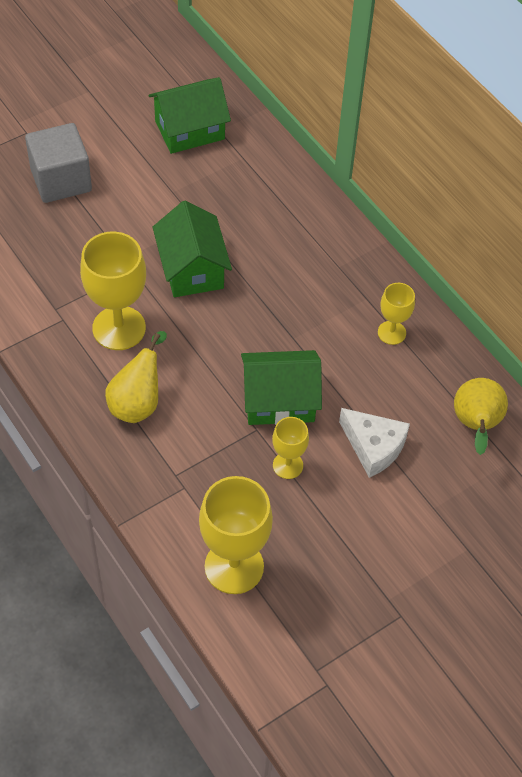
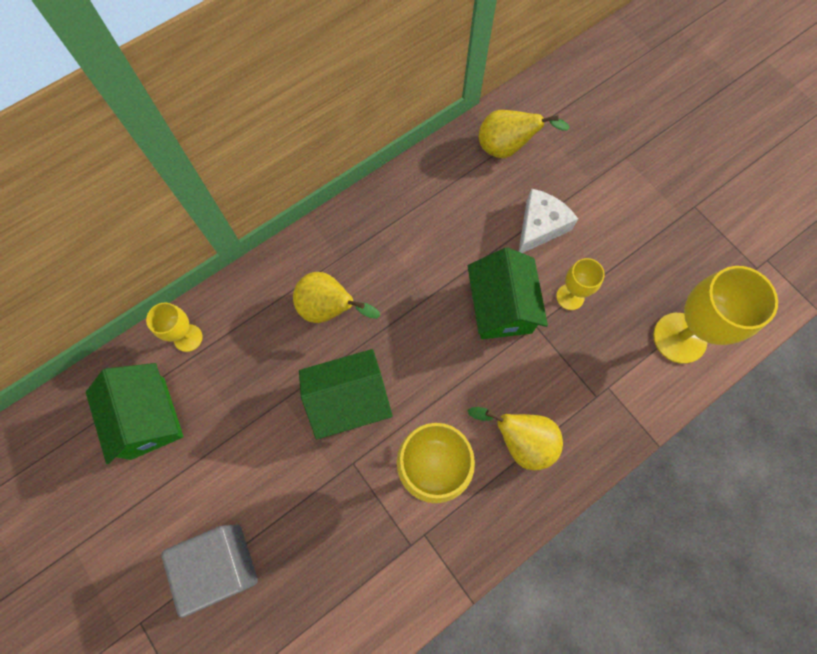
camera: 90 degrees left, 15 degrees up
(283, 257) = (330, 309): none -> yellow pear
(391, 332) = (415, 212): yellow goblet -> yellow goblet (188, 338)

